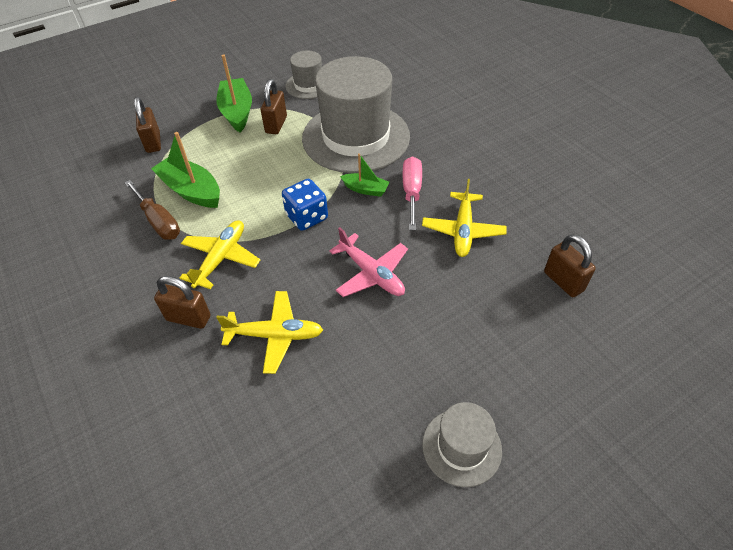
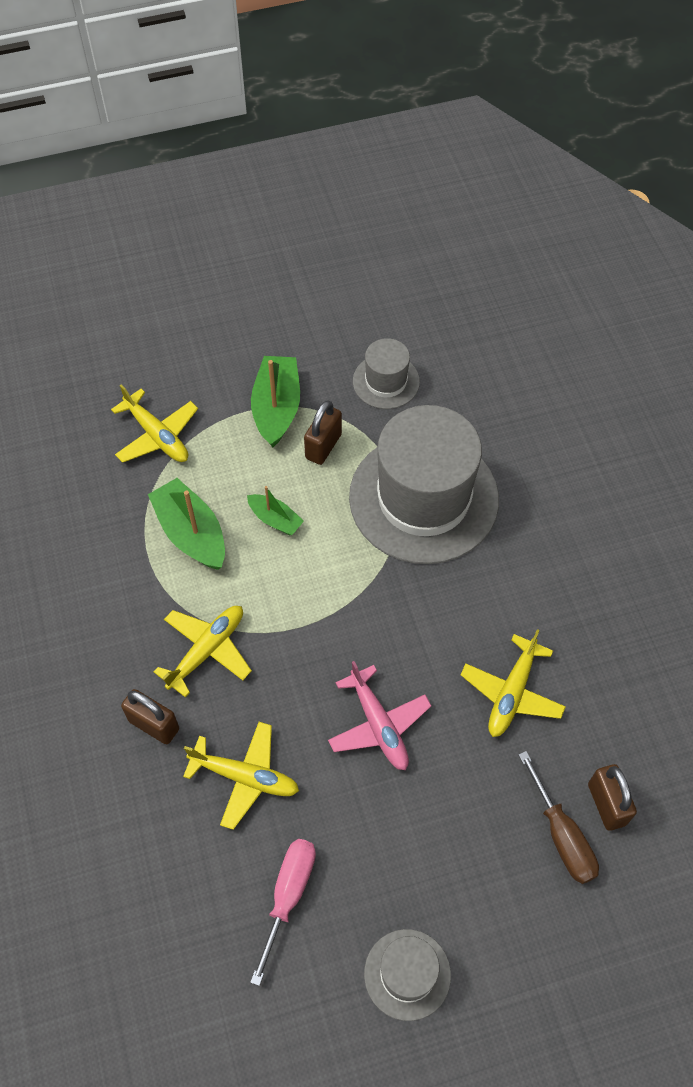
camera: 15 degrees right, 10 degrees up
(153, 142) = (157, 436): brown padlock -> yellow plane
(159, 221) = (143, 572): brown screwdriver -> brown screwdriver (561, 835)
(307, 217) = (324, 616): blue dice -> none
(365, 189) = (410, 592): green boat -> green boat (275, 519)
(411, 192) = (467, 614): pink screwdriver -> pink screwdriver (288, 895)

